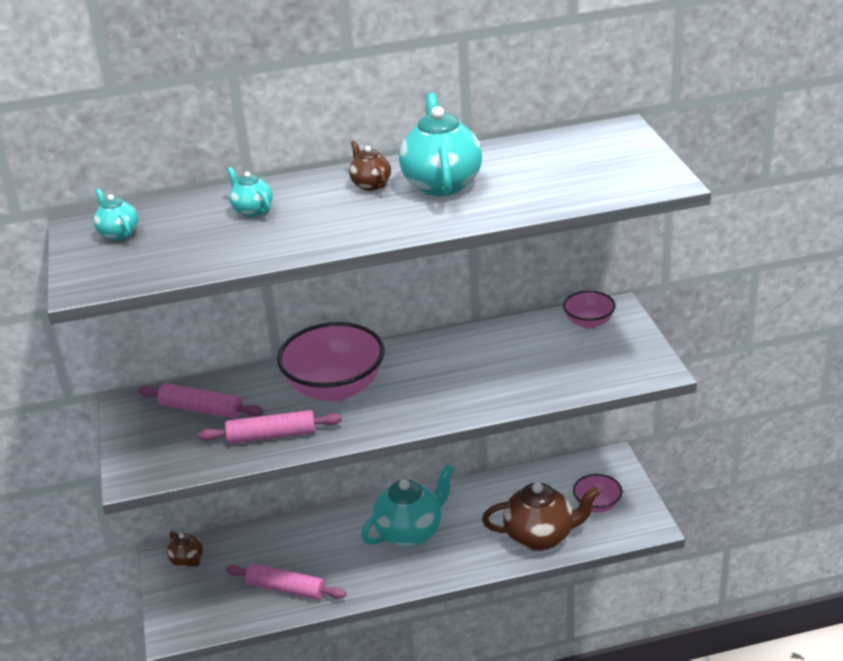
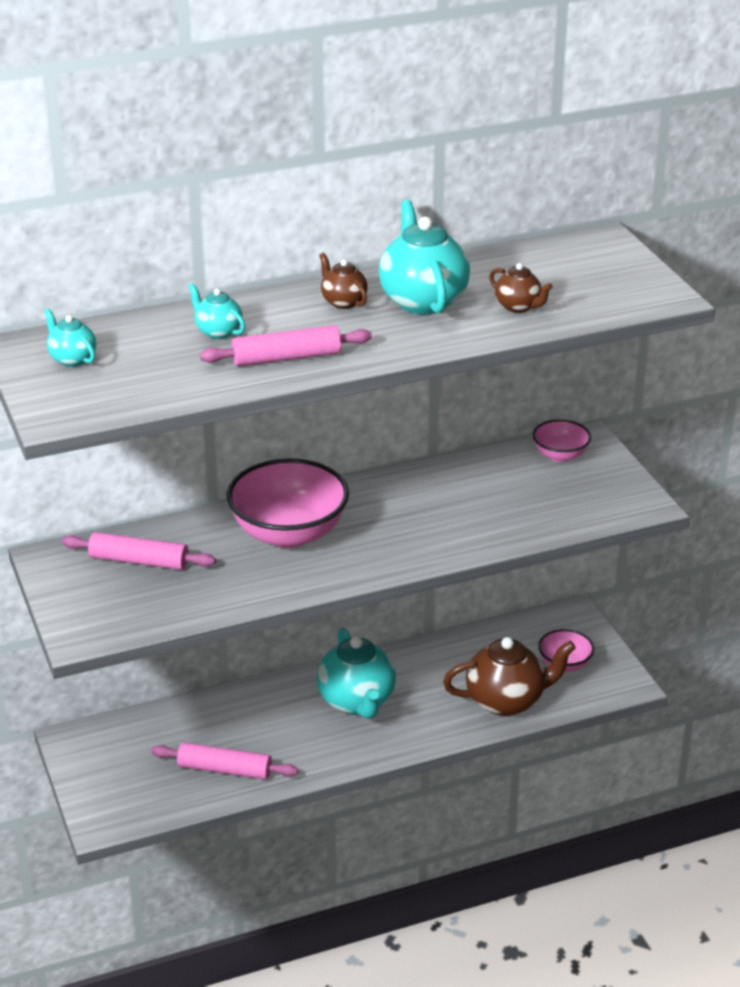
camera: 10 degrees left, 0 degrees up
(188, 561) = (100, 744): brown teapot -> brown teapot (518, 306)
(272, 436) = (229, 587): pink rolling pin -> pink rolling pin (287, 358)
(410, 532) = (357, 702): turquoise teapot -> turquoise teapot turned 120 degrees clockwise

